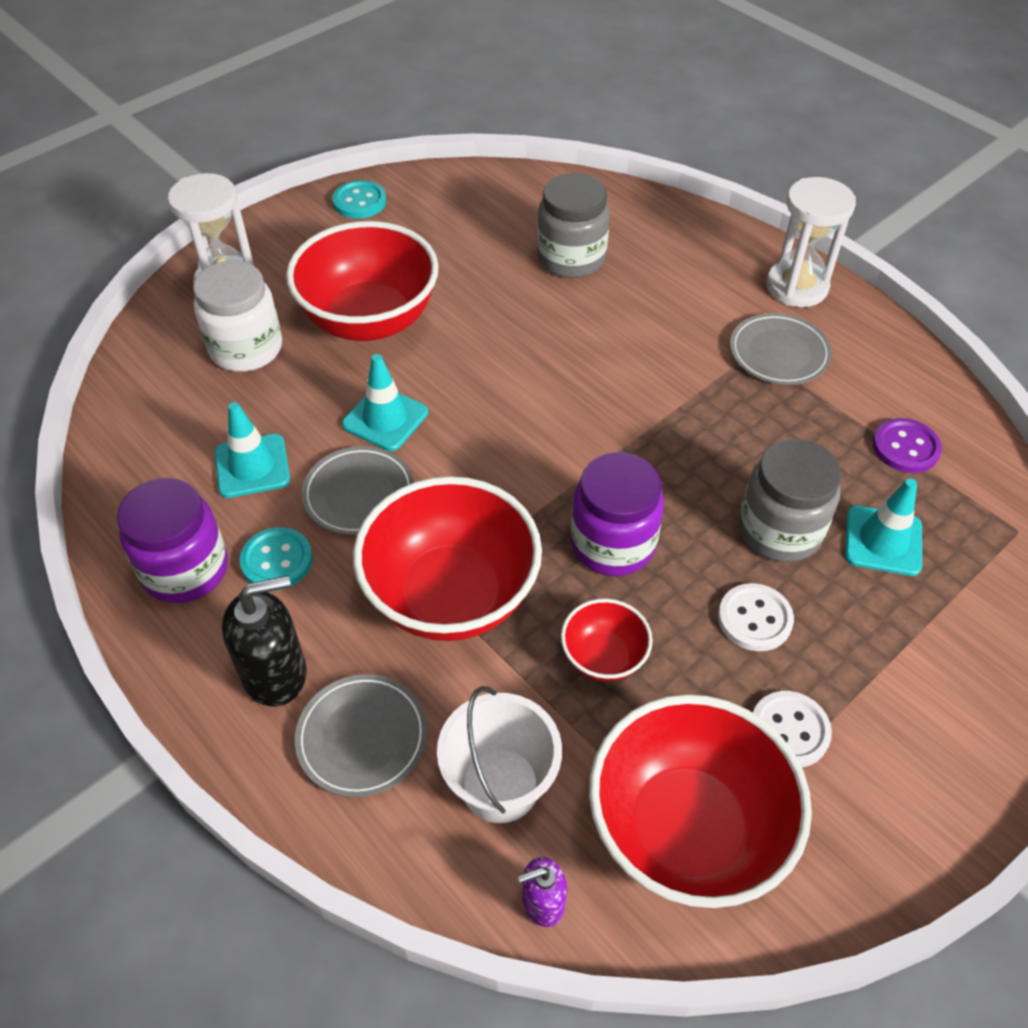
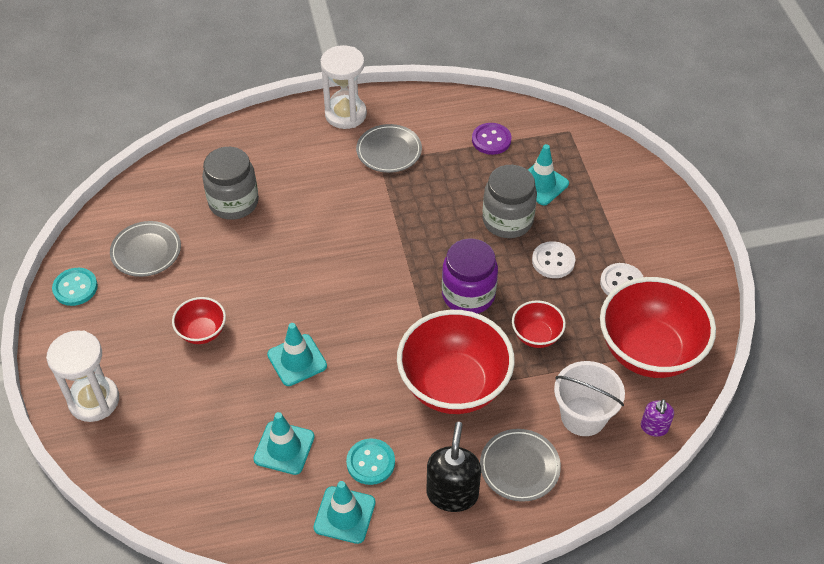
camera: 60 degrees left, 0 degrees up
(185, 569) = (344, 515): purple jar -> turquoise traffic cone
(246, 348) = (172, 412): white jar -> none
(359, 494) = (348, 399): grey plate -> grey plate (146, 251)
(369, 320) = (202, 332): red bowl -> red bowl, size x0.48

